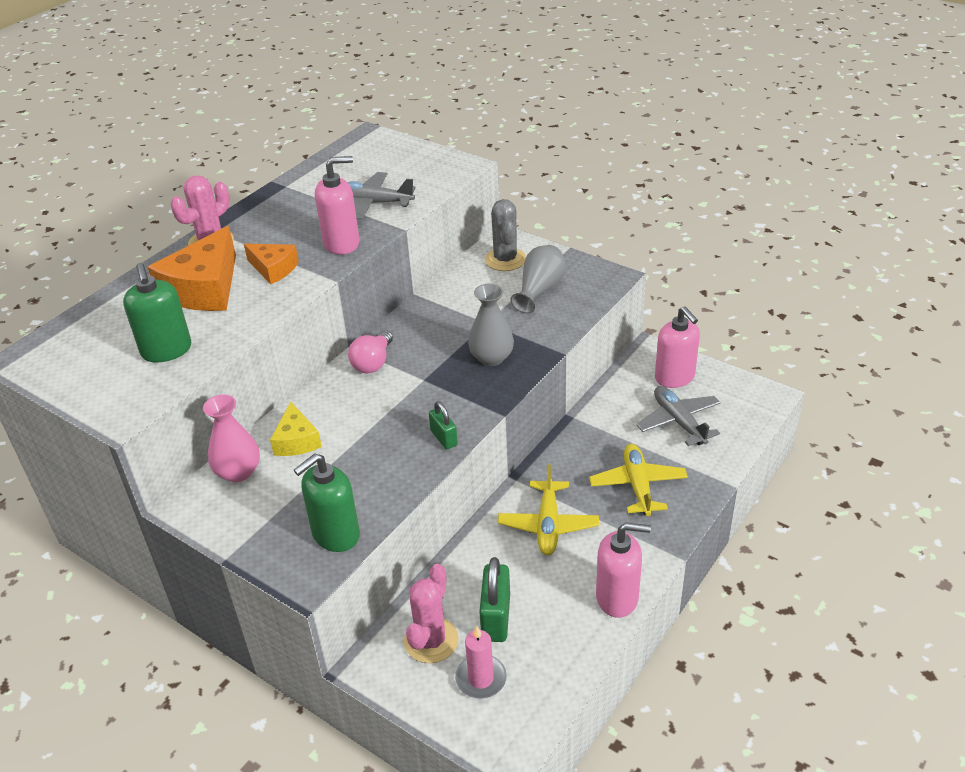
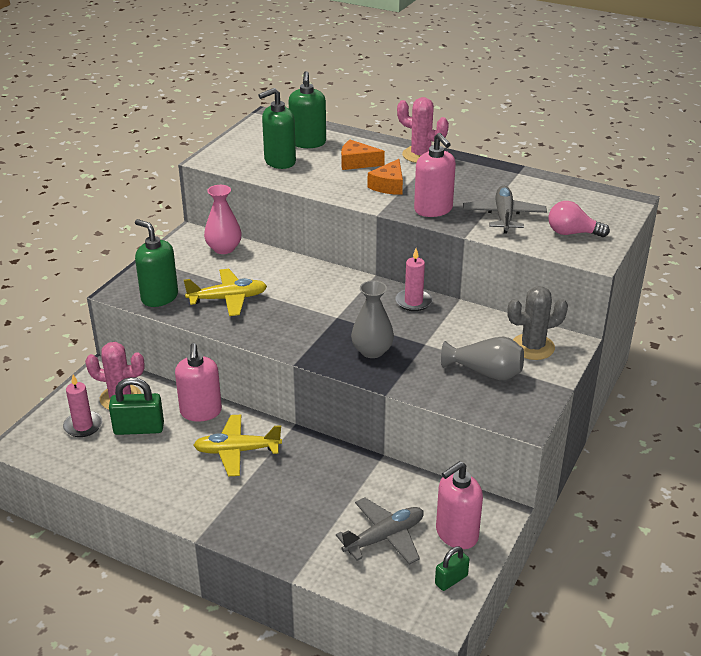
camera: 80 degrees right, 5 degrees down
(127, 325) = (308, 143): none -> green soap dispenser
(204, 288) = (357, 163): orange cheese -> orange cheese, size x0.57
(296, 440) = (257, 267): yellow cheese -> none
(373, 363) = (355, 289): pink light bulb -> pink light bulb (572, 233)
(410, 323) = (413, 302): none -> pink candle
(444, 438) = (263, 335): green padlock -> green padlock (451, 580)
(617, 597) = (154, 497): pink soap dispenser -> pink soap dispenser (201, 412)
(638, 485) = (288, 507): yellow plane -> yellow plane (228, 299)

